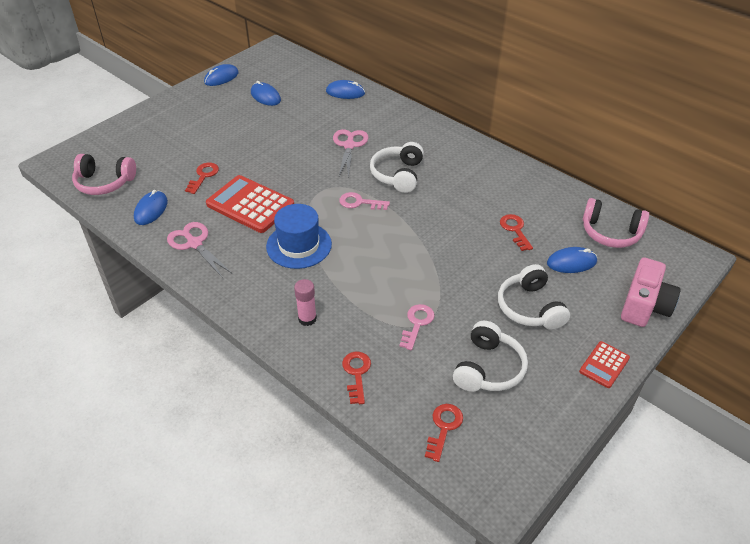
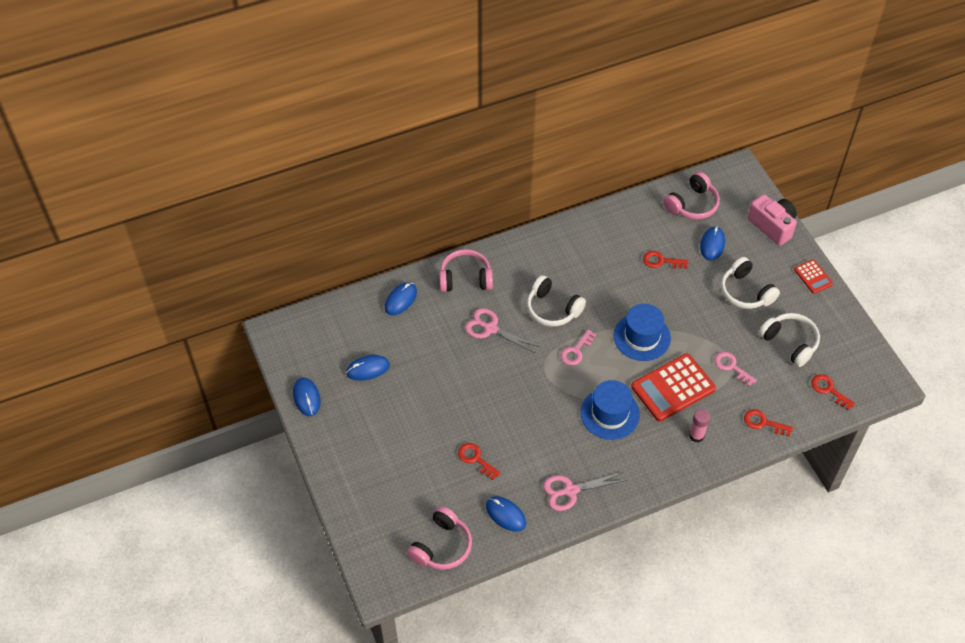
camera: 65 degrees left, 10 degrees up
(250, 205) = (538, 433): red calculator -> red calculator (673, 388)
(393, 117) = (465, 278): none -> pink headphones
(408, 242) = (642, 337): none -> blue hat
(530, 308) = (745, 292): white headphones -> white headphones turned 45 degrees clockwise

